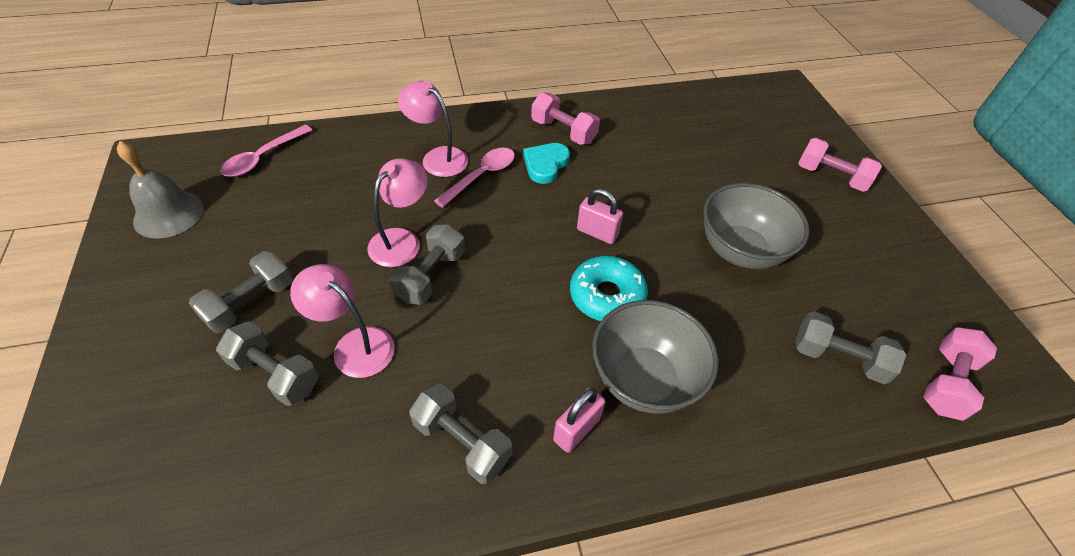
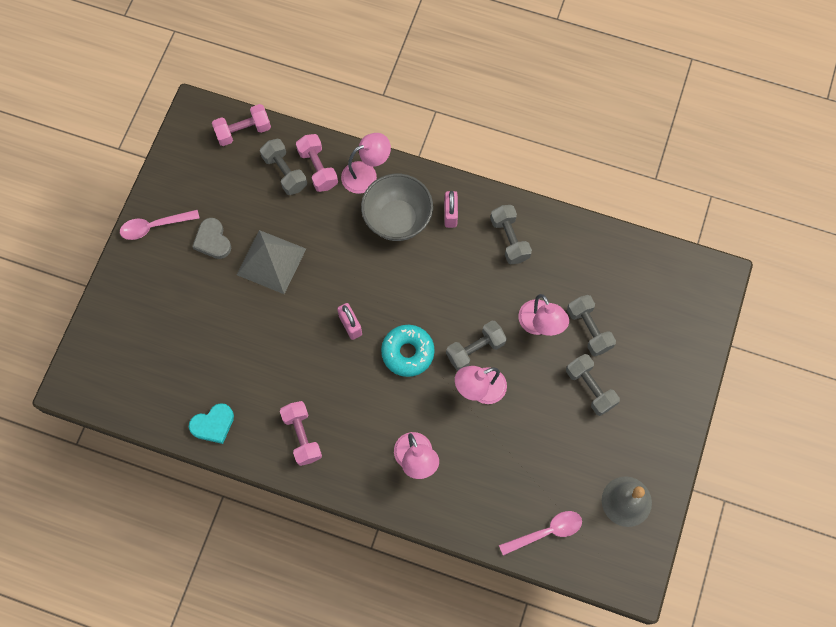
camera: 145 degrees left, 20 degrees up
(250, 303) = (590, 388): grey dumbbell -> grey dumbbell turned 75 degrees clockwise
(481, 176) = (395, 421): pink spoon -> pink spoon (154, 226)
(545, 165) = (341, 407): turquoise heart -> turquoise heart (213, 424)
(576, 429) = (450, 214): pink padlock -> pink padlock turned 75 degrees counterclockwise
(606, 296) = (379, 277): turquoise donut -> turquoise donut (407, 352)
(740, 251) = (271, 261): grey bowl -> grey pyramid
(740, 420) = (366, 174): none -> pink lamp
(819, 240) = (212, 240): none -> grey heart
(831, 177) = (146, 281): pink dumbbell -> pink dumbbell (318, 168)

